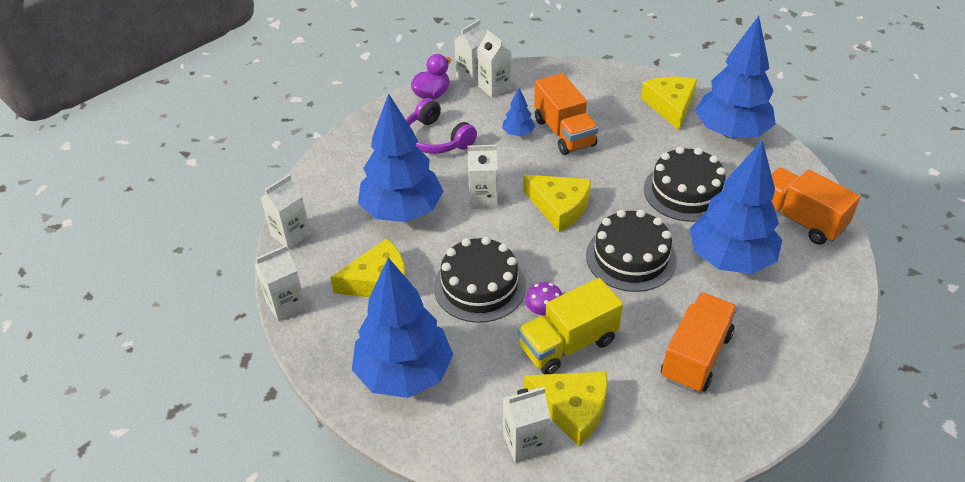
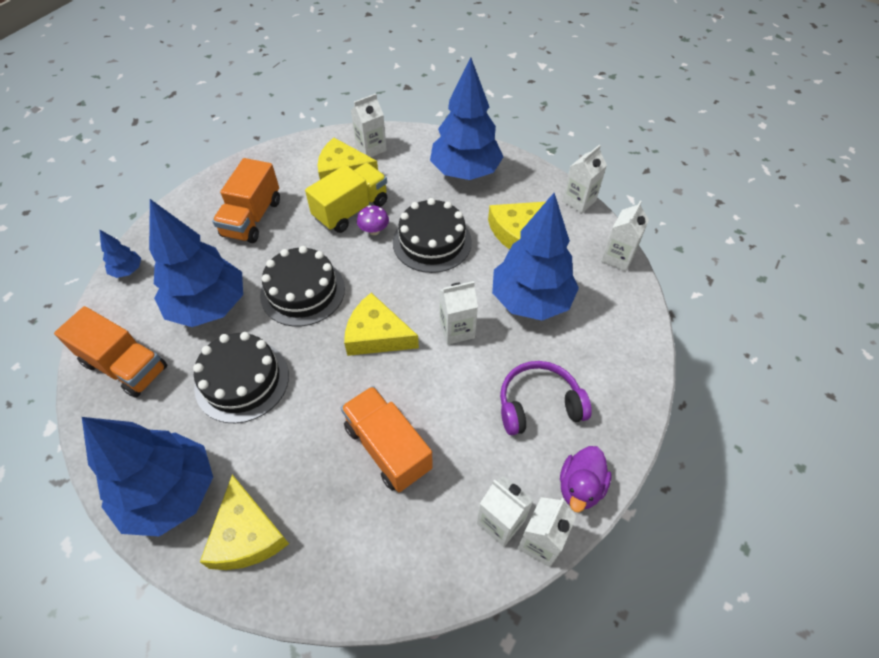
camera: 165 degrees right, 10 degrees up
(436, 139) = (538, 405): purple headphones -> purple headphones turned 45 degrees counterclockwise
(518, 133) = (444, 434): blue tree -> blue tree (127, 271)

